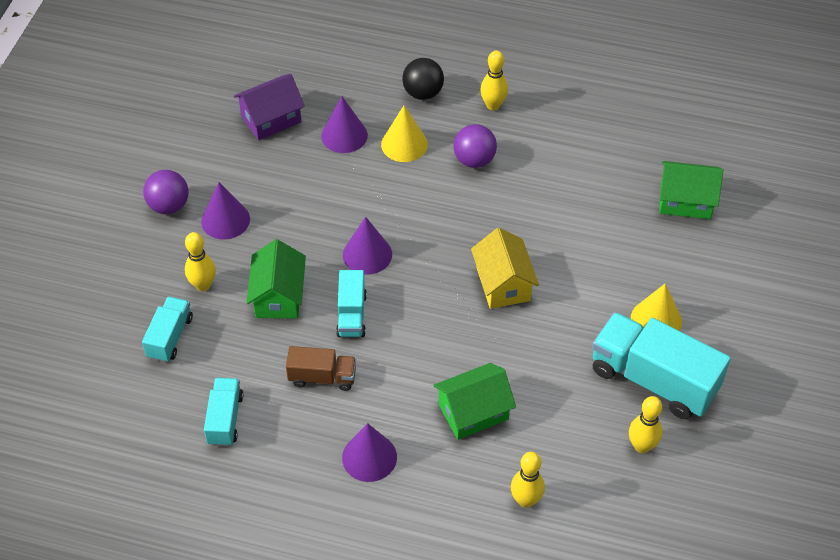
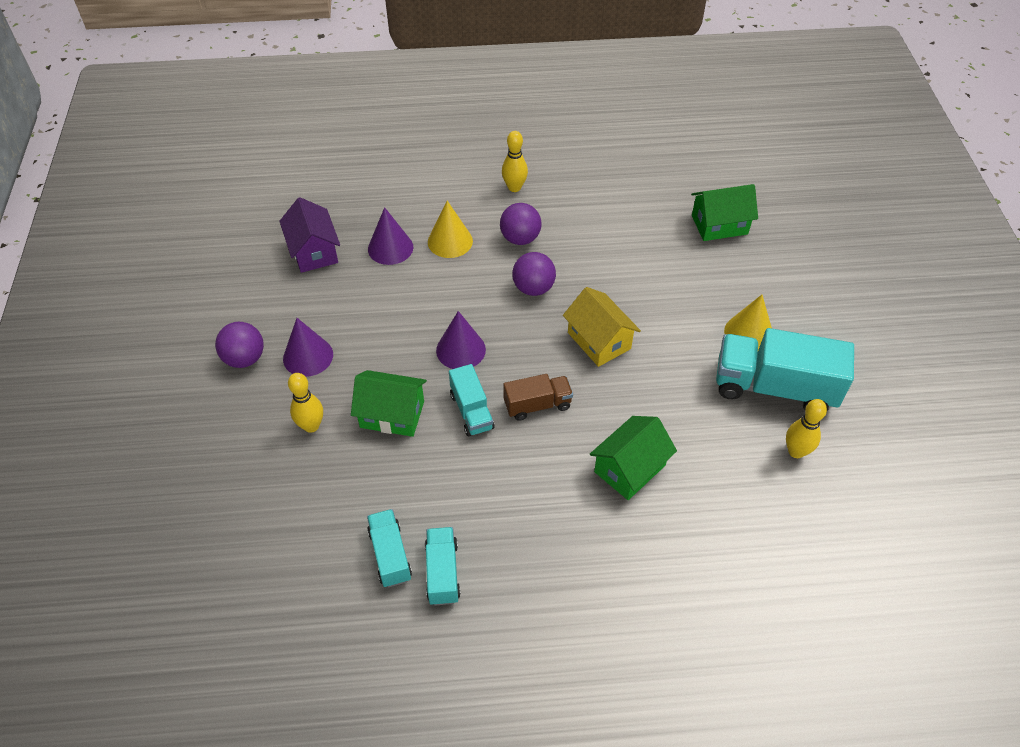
camera: 20 degrees left, 0 degrees up
(170, 337) = (298, 488): turquoise truck -> turquoise truck (442, 572)
(271, 119) = (314, 251): purple house -> purple house turned 60 degrees counterclockwise
(278, 296) = (392, 414): green house -> green house turned 60 degrees counterclockwise
(322, 377) = (470, 480): brown truck -> brown truck (537, 405)
(369, 457) = (552, 546): purple cone -> none
(423, 93) = (446, 193): black ball -> none
(464, 214) = (533, 288): none -> purple ball
(526, 500) = (719, 538): yellow bowling pin -> none

